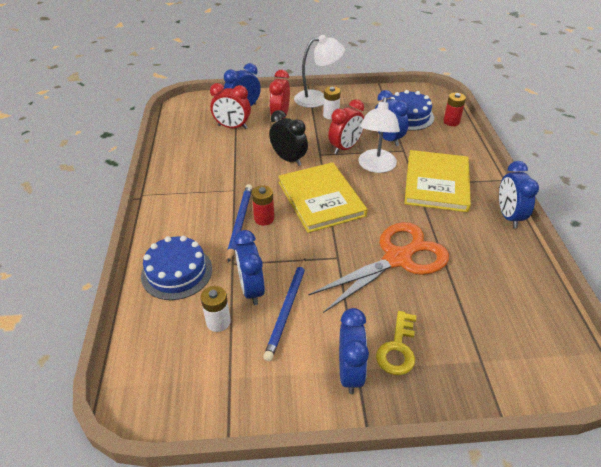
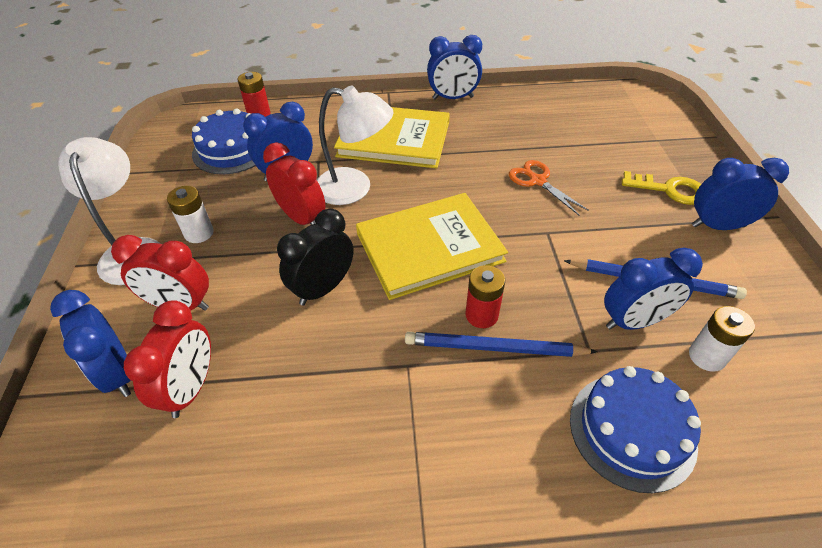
camera: 90 degrees left, 5 degrees up
(397, 259) = (538, 181): orange scissors -> orange scissors, size x0.49

